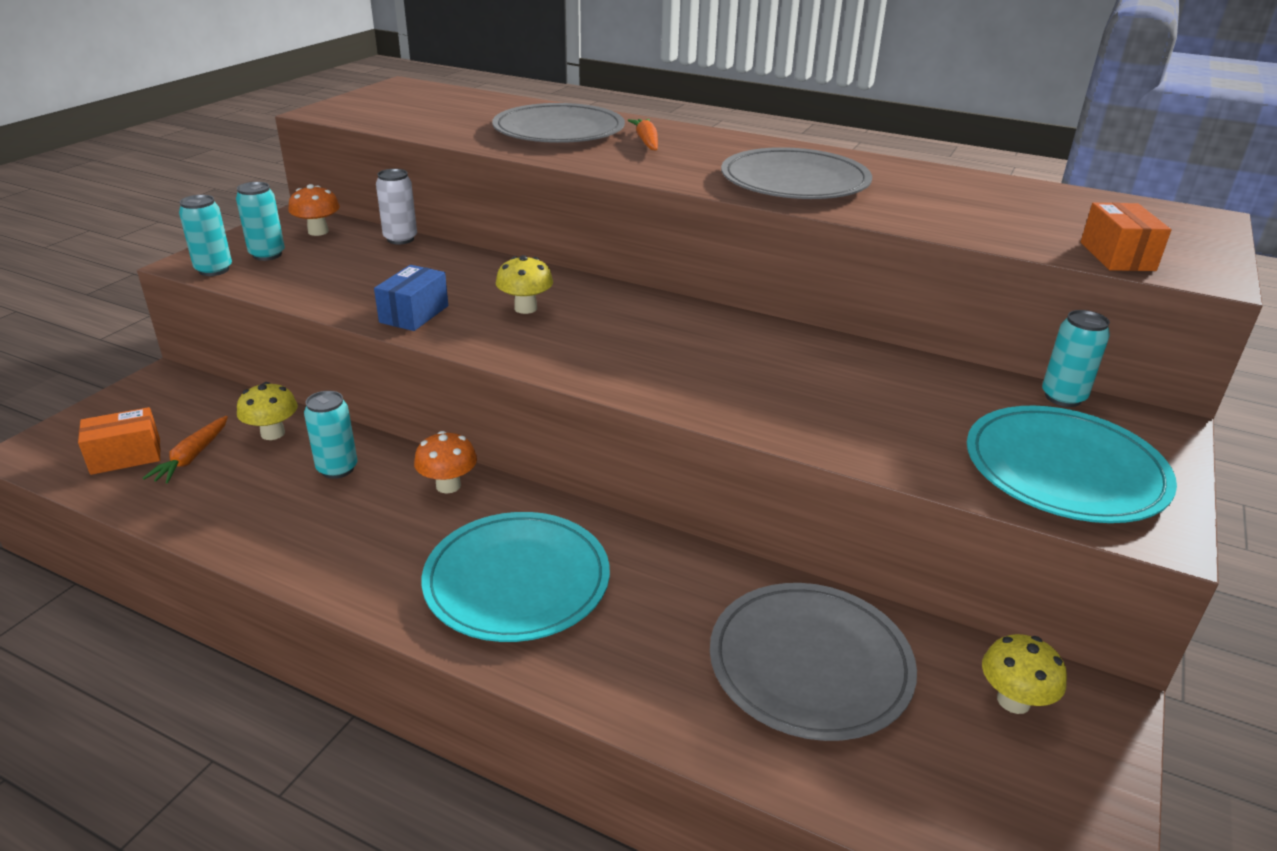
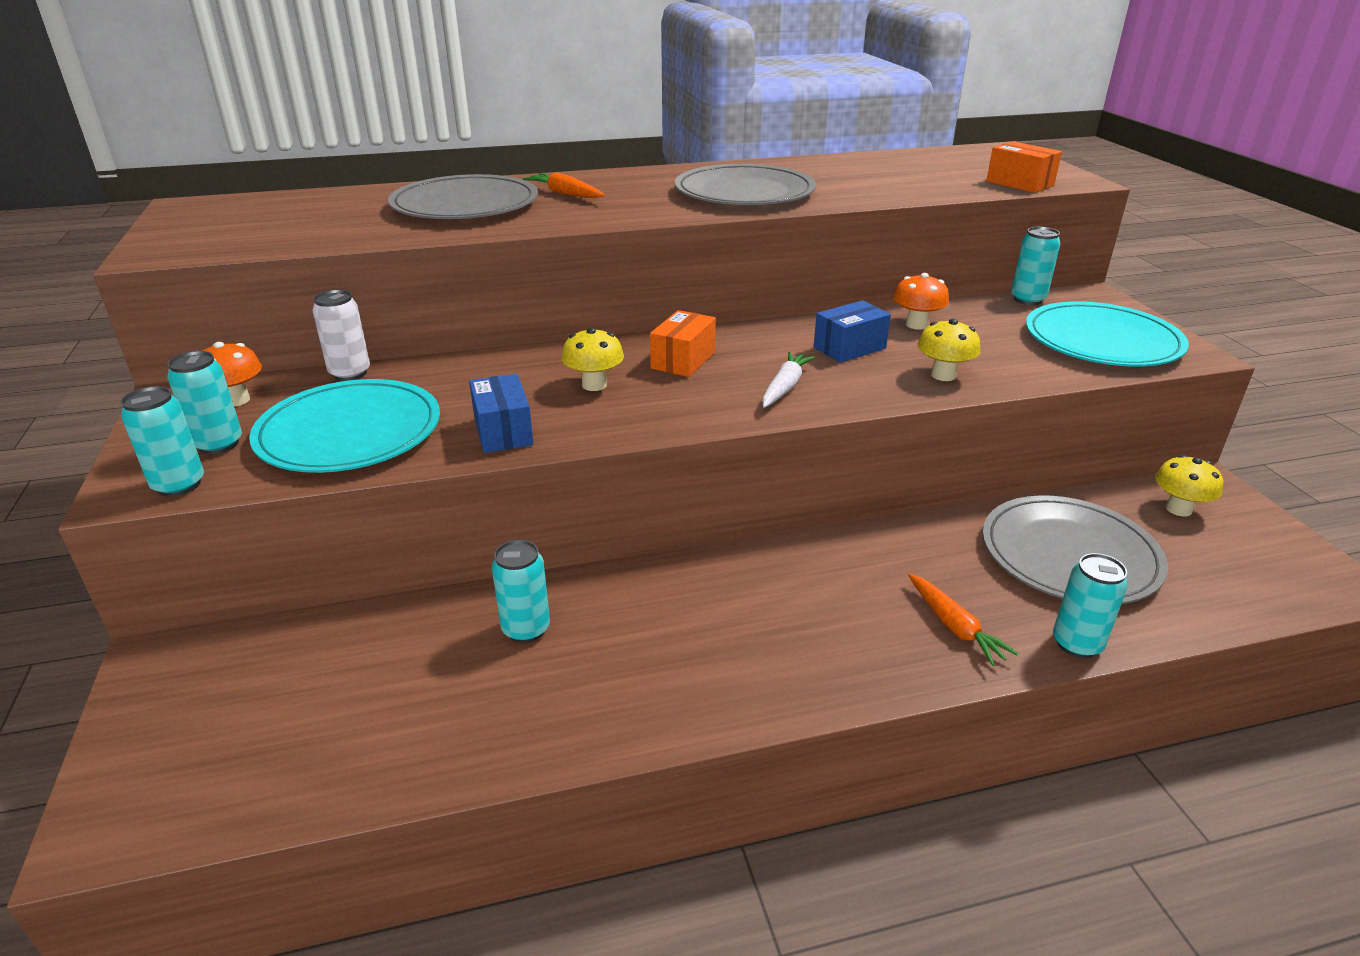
camera: 40 degrees left, 0 degrees up
(126, 456) = (257, 756): orange box -> orange box (683, 360)
(192, 457) = (346, 709): orange carrot -> orange carrot (954, 627)
(273, 433) = (400, 637): yellow mushroom -> yellow mushroom (943, 375)
(448, 485) = (650, 585): orange mushroom -> orange mushroom (916, 325)
(517, 580) = (824, 621): turquoise plate -> turquoise plate (349, 432)
(656, 370) = (785, 387): none -> white carrot
(681, 729) = (1077, 644): none -> turquoise can
(775, 364) = (849, 348): none -> blue box

